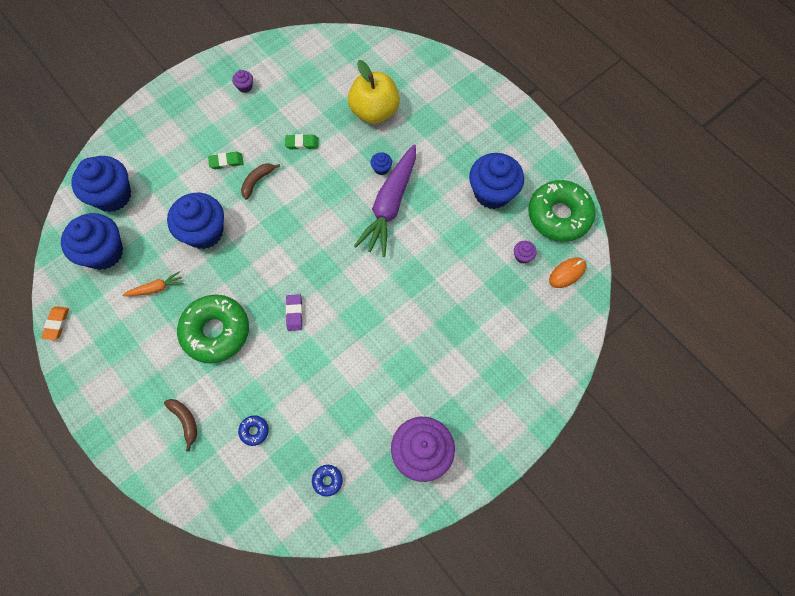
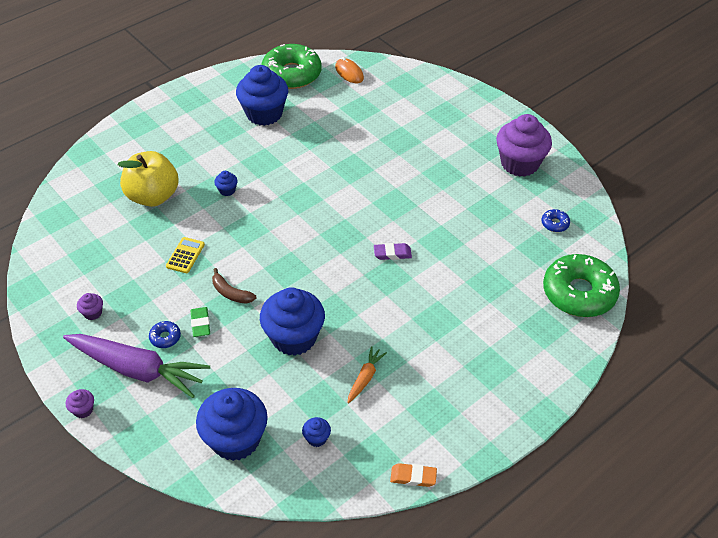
camera: 90 degrees left, 20 degrees down
(104, 252) = (317, 438): blue cupcake -> blue cupcake, size x0.41
(156, 288) = (365, 378): orange carrot -> orange carrot turned 45 degrees clockwise
(185, 421) = (515, 335): brown banana -> none
(216, 331) = (415, 317): green donut -> green donut (579, 293)
(254, 431) = (517, 279): blue donut -> blue donut (165, 337)
(302, 143) = (185, 255): green eraser -> yellow calculator
(390, 205) = (271, 183): purple carrot -> purple carrot (137, 369)
(522, 256) = (332, 97): purple cupcake -> purple cupcake (83, 410)

